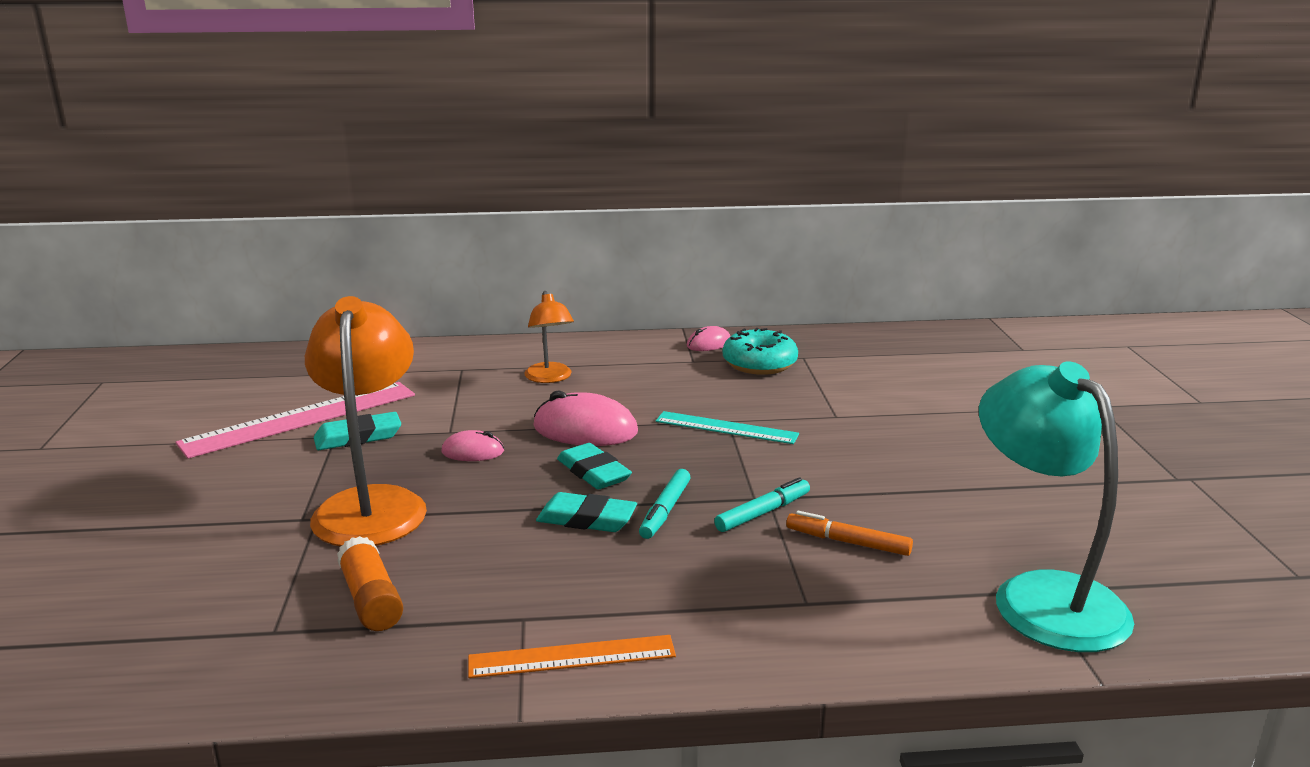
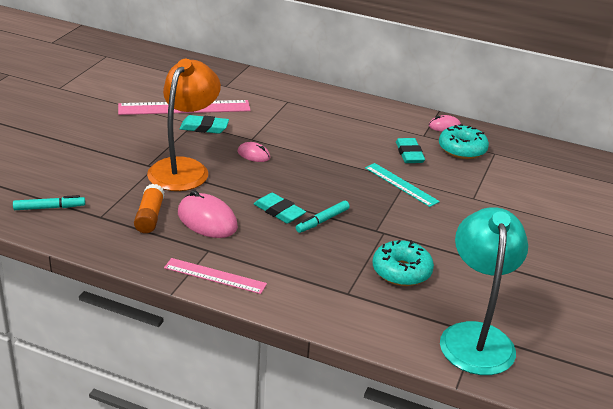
camera: 25 degrees right, 10 degrees up
(550, 378) = (330, 122): orange lamp -> none
(572, 657) = (215, 276): orange ruler -> pink ruler
(585, 430) = (322, 160): pink mouse -> pink mouse (207, 220)
(593, 472) = (305, 187): turquoise eraser -> turquoise eraser (409, 154)
(762, 513) = (372, 240): turquoise marker -> turquoise marker (49, 208)
(848, 542) = (401, 271): orange marker -> turquoise donut

